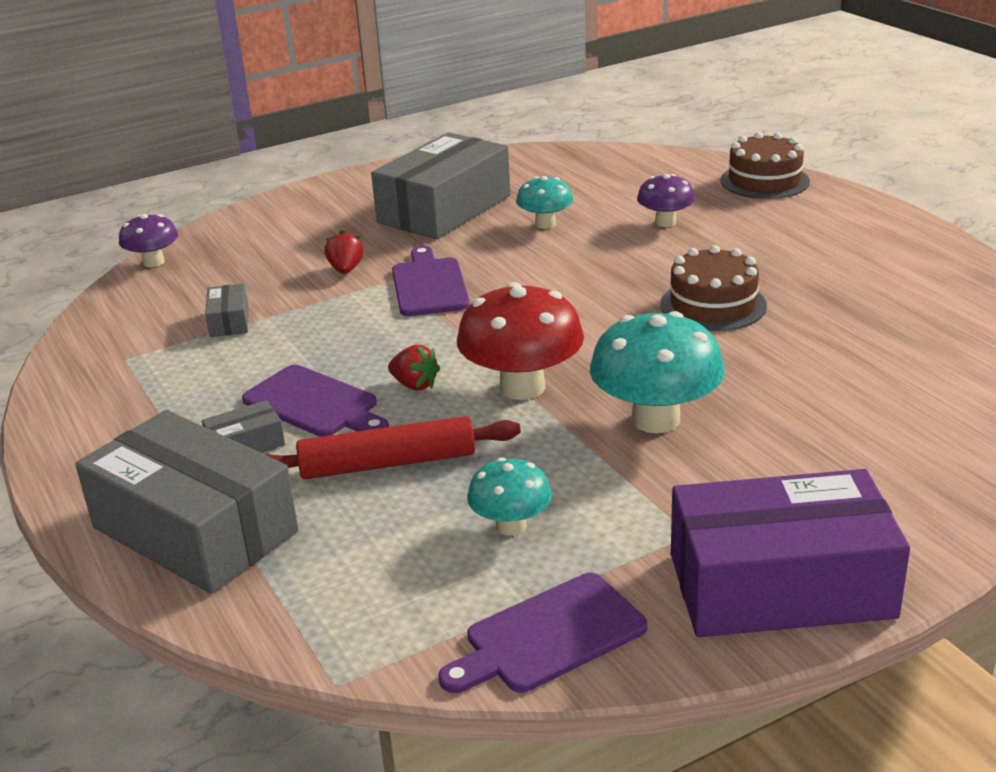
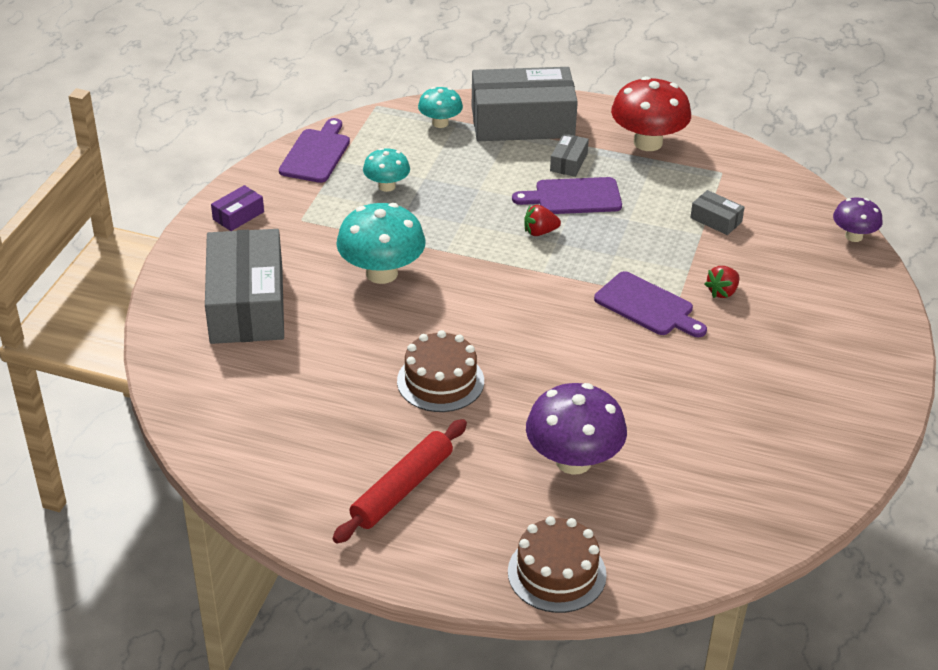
camera: 135 degrees right, 10 degrees up
(346, 270) = (722, 292): red strawberry -> red strawberry turned 90 degrees clockwise
(387, 463) = (486, 186): red rolling pin -> red rolling pin (402, 489)
(444, 209) = (761, 388): grey box -> grey box (246, 304)
(522, 387) = (479, 259): red mushroom -> red mushroom (648, 142)
(545, 224) = (661, 410): turquoise mushroom -> turquoise mushroom (440, 123)
(665, 222) = (573, 461): purple mushroom -> purple mushroom, size x1.75
(780, 586) = (238, 215): purple box -> purple box, size x0.42

